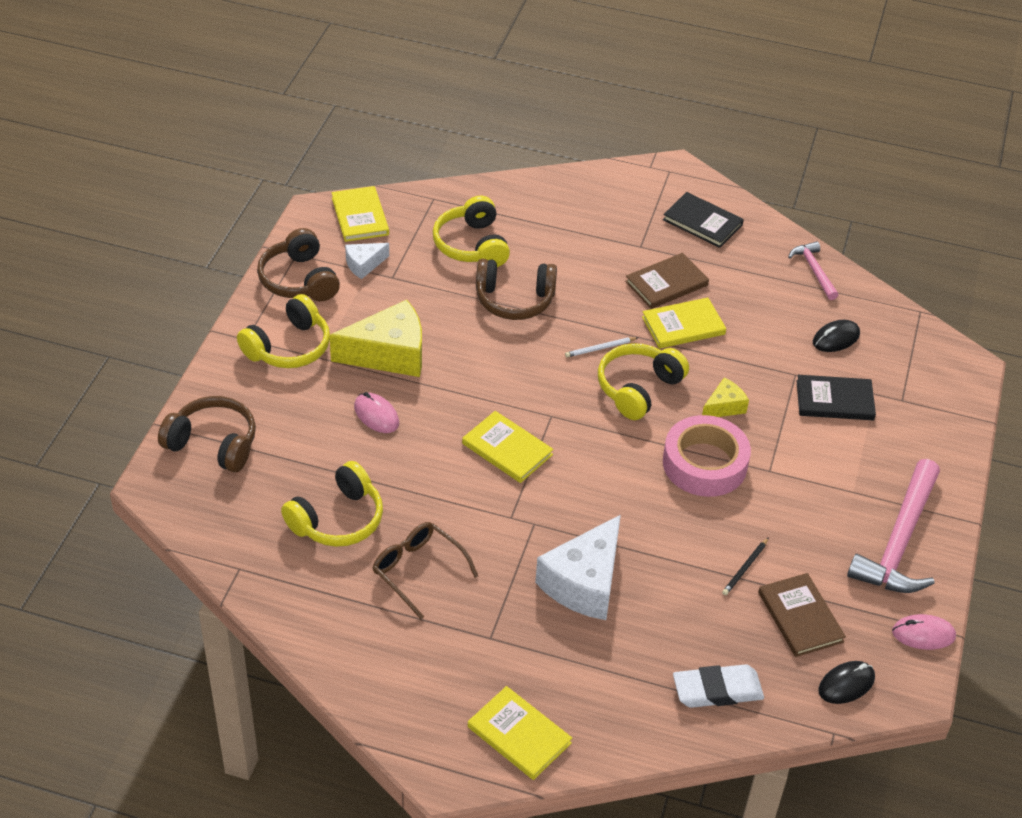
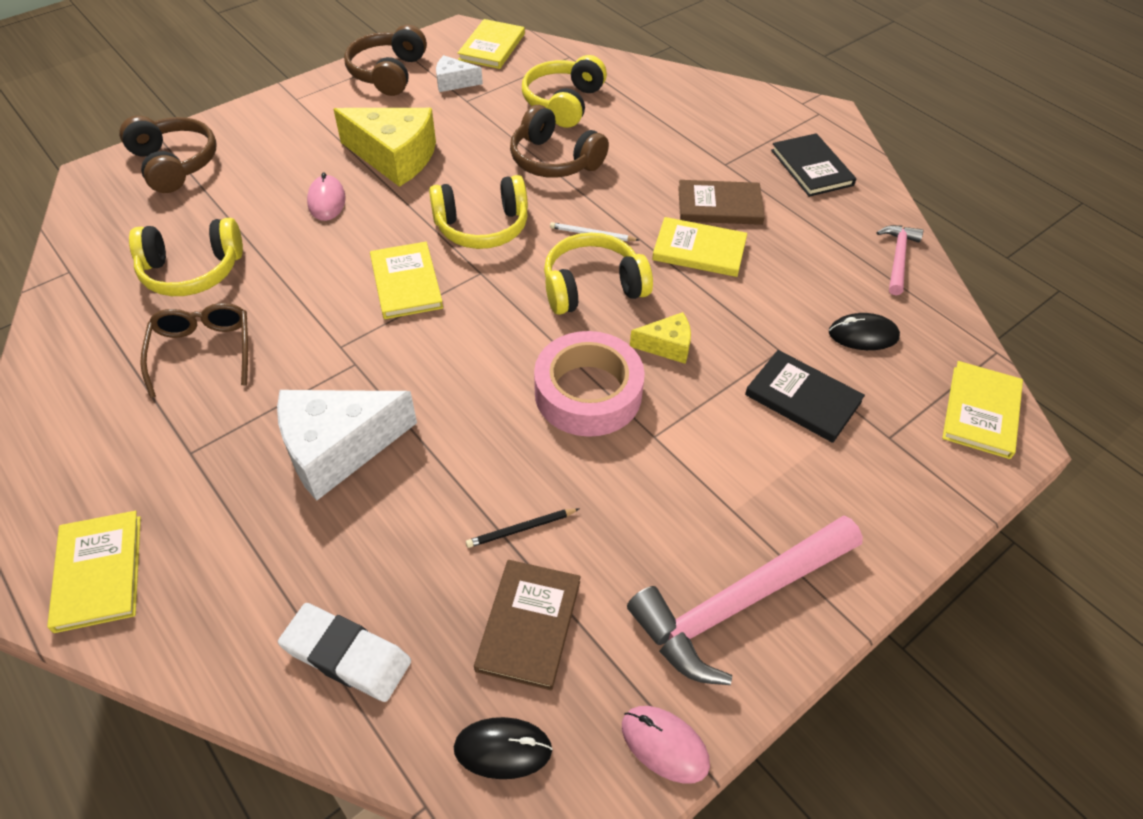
camera: 35 degrees right, 5 degrees up
(288, 347) = (320, 118): yellow headphones -> yellow headphones (482, 226)
(939, 357) = (981, 412): none -> yellow book

